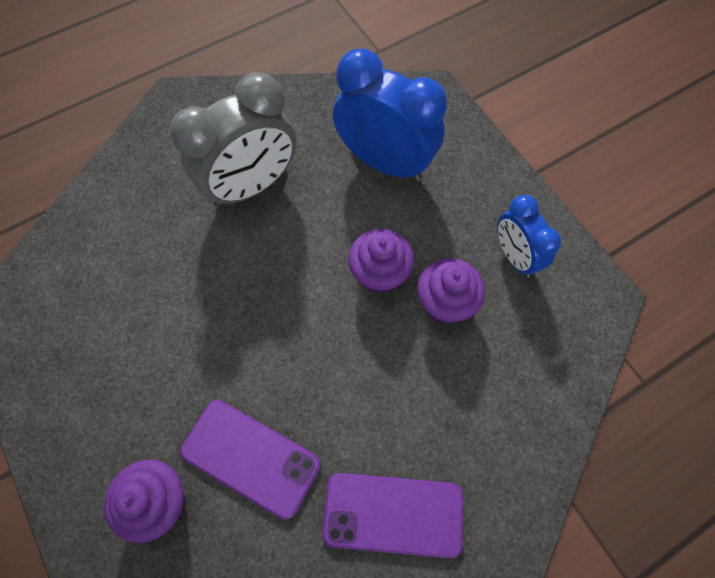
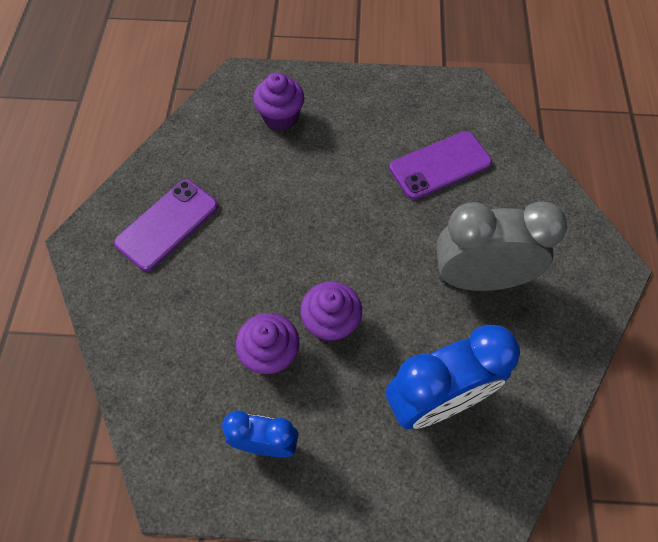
camera: 125 degrees right, 5 degrees down
(250, 457) = (266, 170): purple phone -> purple phone (440, 165)
(252, 186) = (479, 279): grey clock -> grey clock turned 90 degrees clockwise

